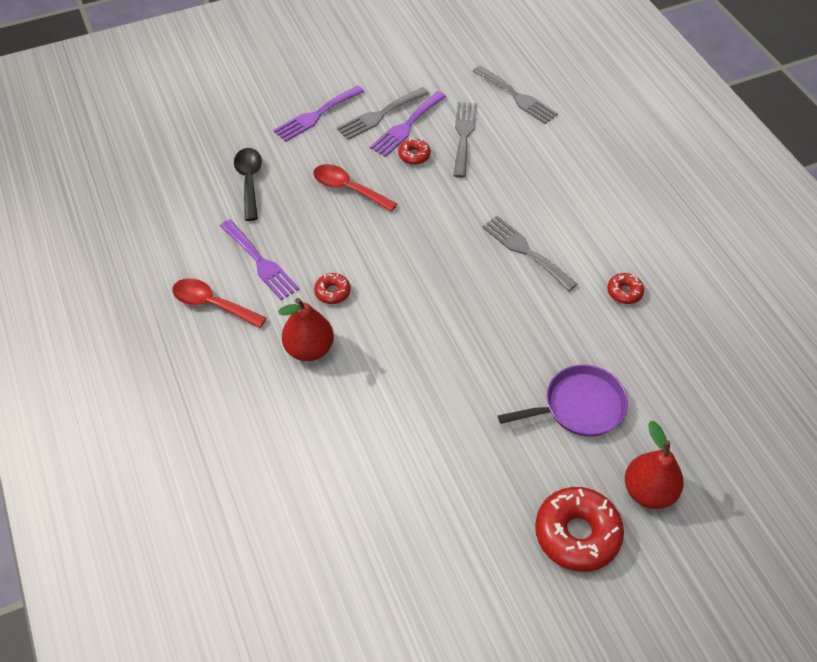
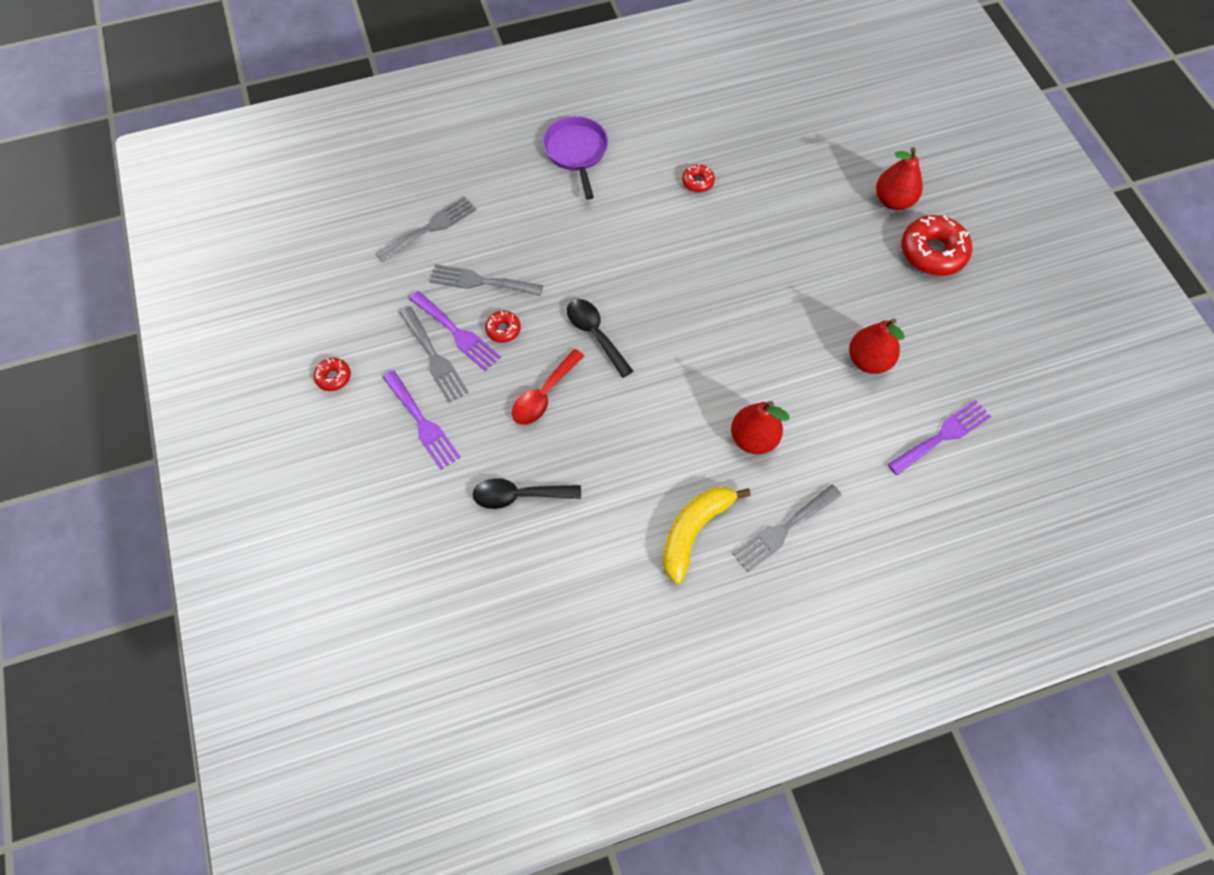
camera: 85 degrees left, 10 degrees up
(212, 304) = (694, 531): red spoon -> yellow banana
(260, 262) = (640, 483): purple fork -> purple fork (942, 436)
(332, 292) = (684, 415): red donut -> red donut (333, 377)
(411, 456) = (868, 360): none -> red pear
(417, 219) = (595, 334): none -> black spoon
(525, 251) = (644, 248): grey fork -> grey fork (783, 530)
(579, 406) = (816, 233): purple pan -> purple pan (576, 152)

